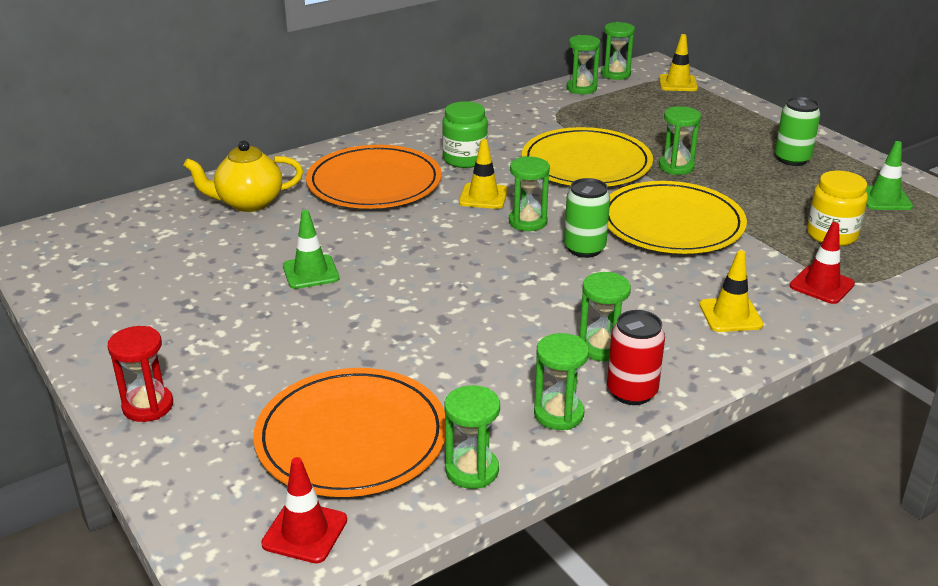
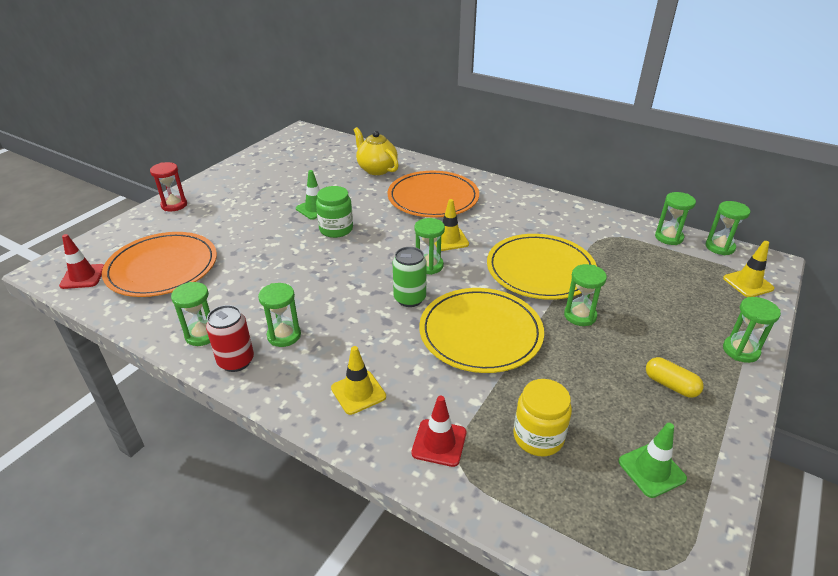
camera: 65 degrees right, 5 degrees up
(465, 159) = (495, 219): green jar -> green jar (336, 229)
(472, 470) = (139, 315): green hourglass -> green hourglass (740, 350)
(792, 159) = (670, 385): green can -> yellow capsule

